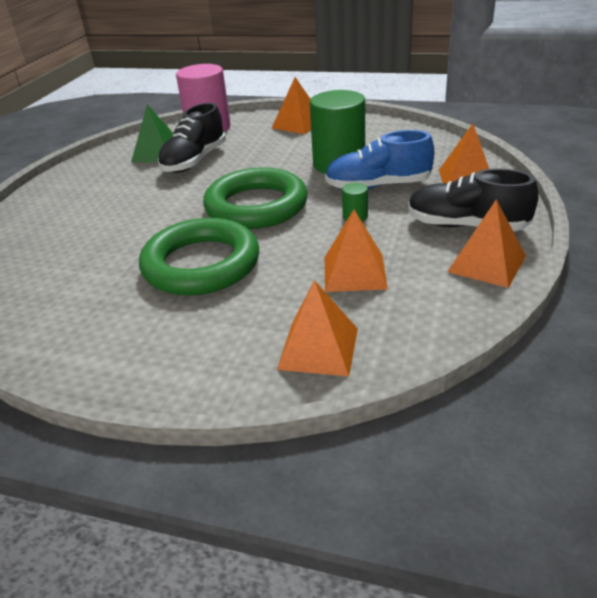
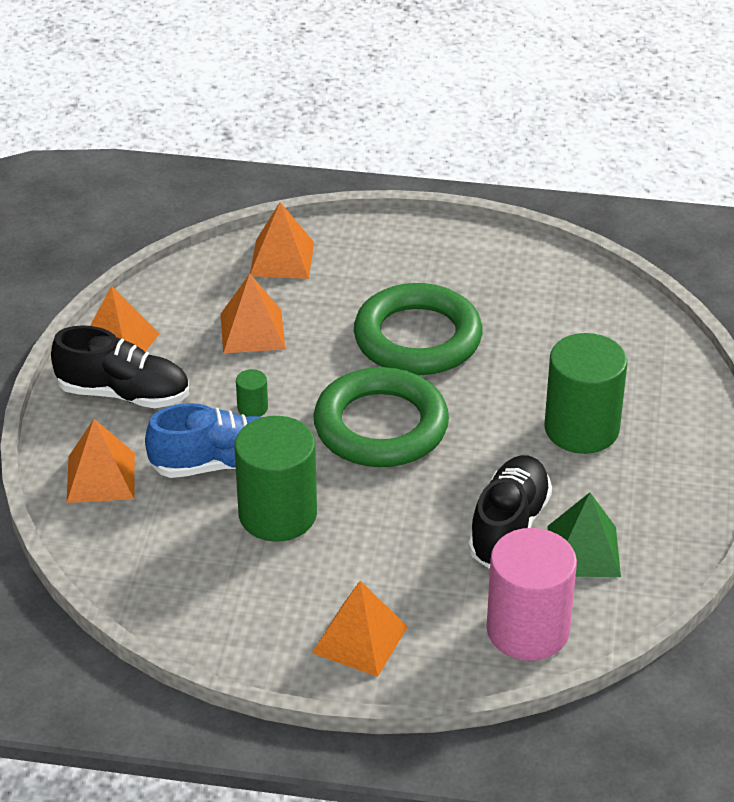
camera: 170 degrees right, 5 degrees up
(112, 205) = (581, 429): none -> green cylinder

